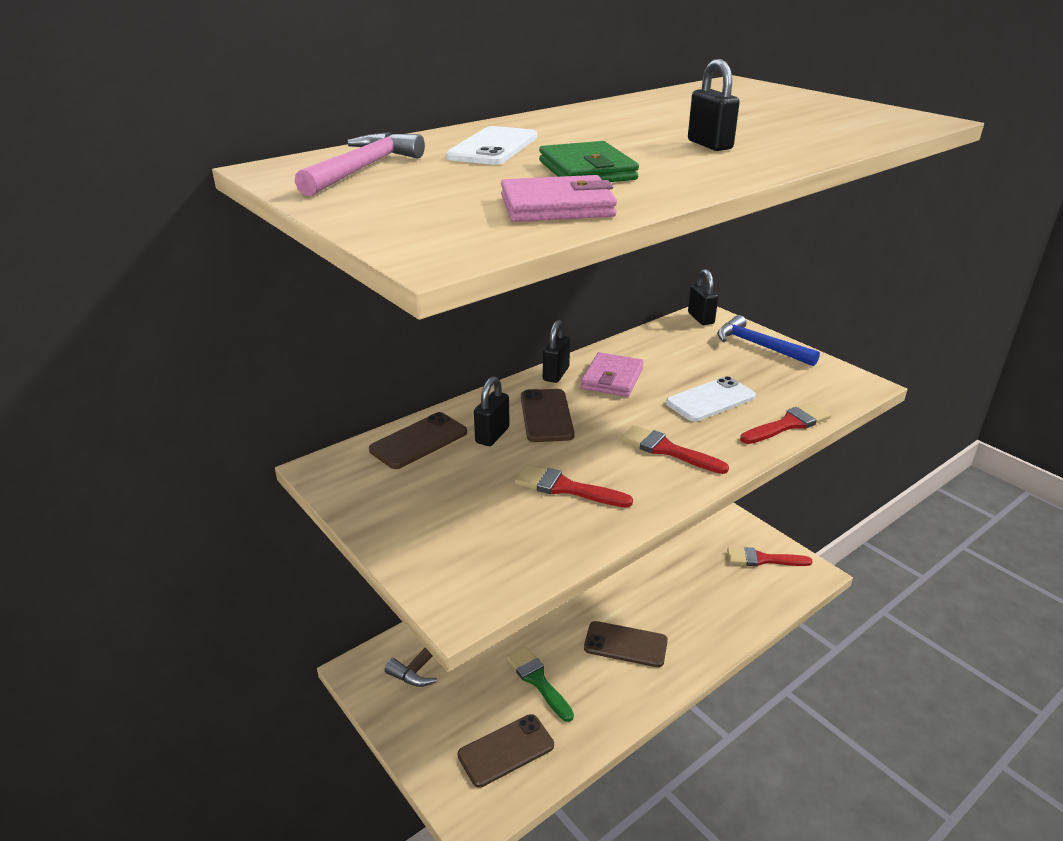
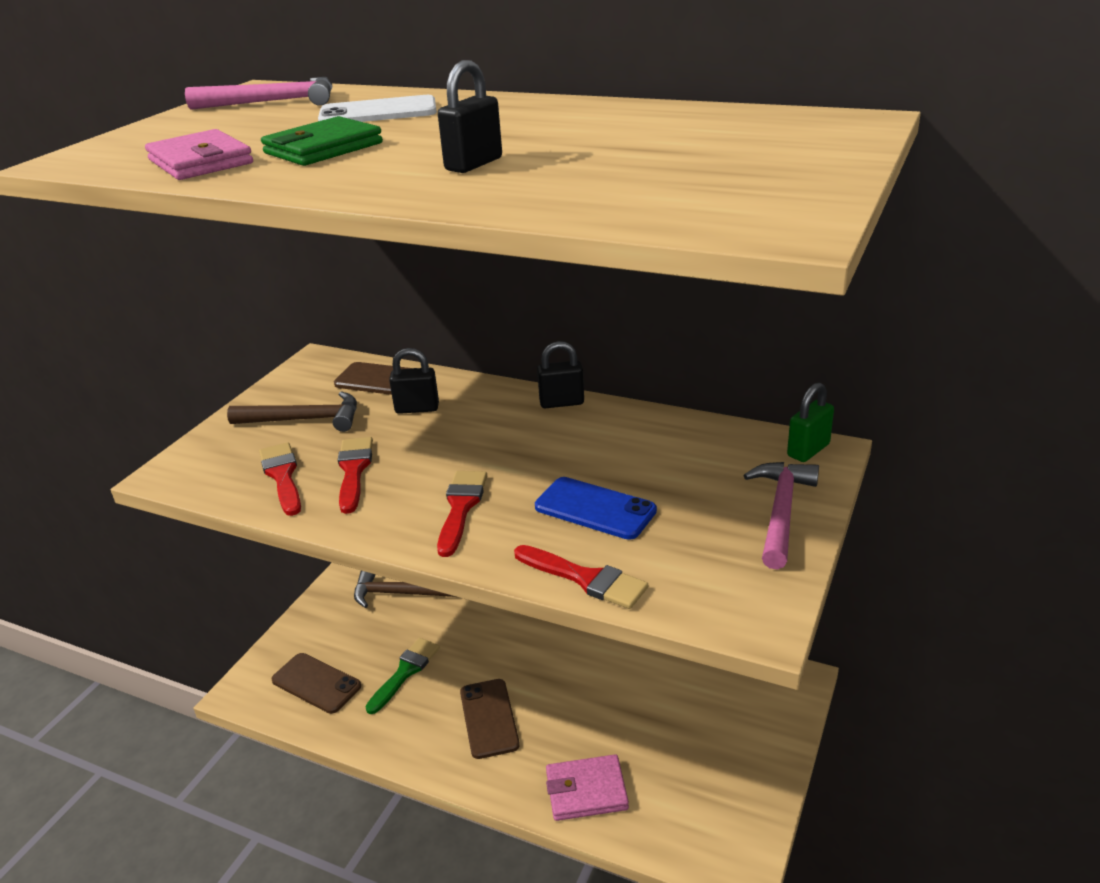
camera: 65 degrees right, 0 degrees up
(442, 498) = (304, 419): none -> brown hammer
(546, 416) = (473, 423): brown phone -> none
(612, 378) = (584, 435): pink wallet -> pink wallet (586, 791)
(700, 318) = (808, 450): black padlock -> green padlock
(710, 400) = (595, 509): white phone -> blue phone
(759, 346) = (781, 512): blue hammer -> pink hammer
(762, 559) = (723, 801): red brush -> red brush (282, 476)

